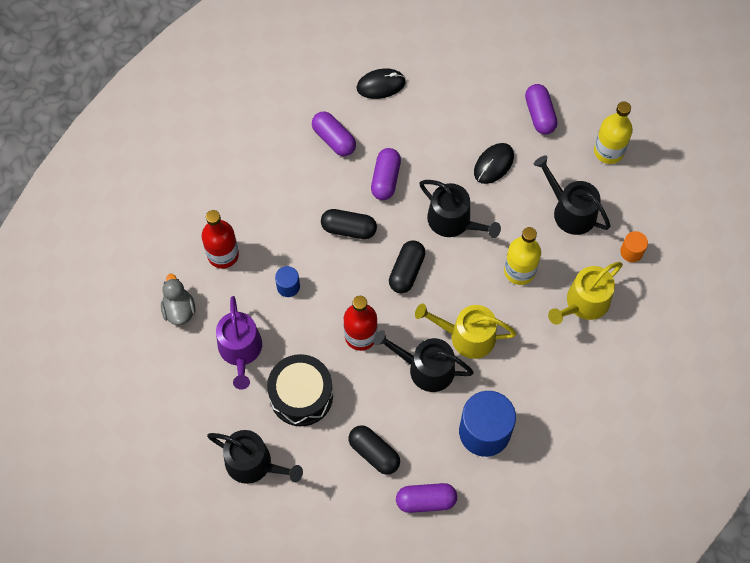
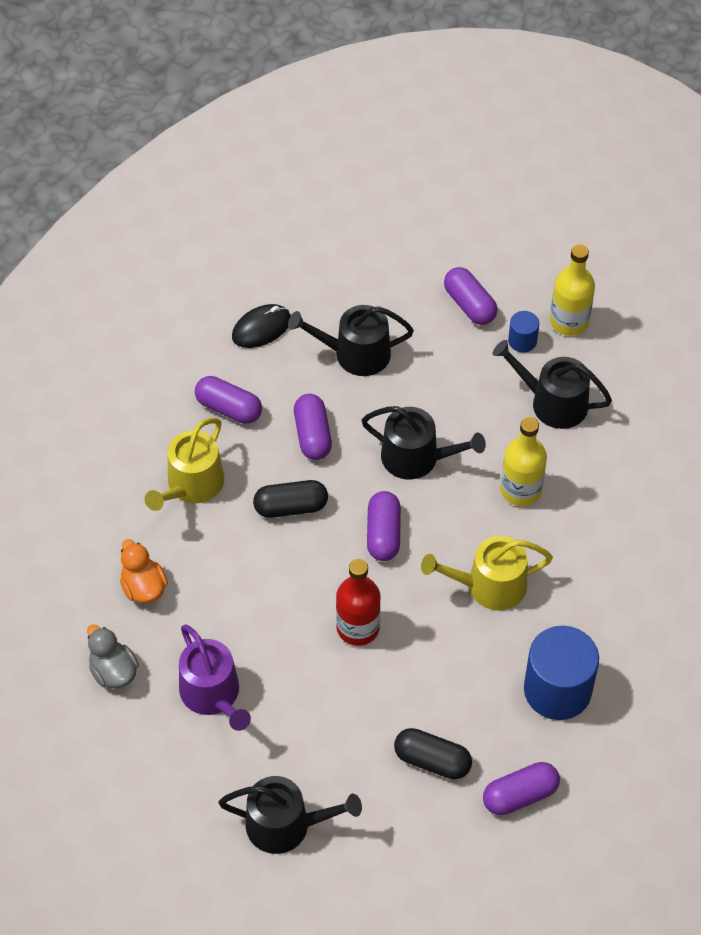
camera: 20 degrees left, 10 degrees down
(223, 254) = (143, 587): red bottle -> orange duck
(288, 286) = (242, 599): blue cylinder -> blue cylinder (522, 341)
(301, 395) = (312, 723): black drum -> none
(406, 271) = (383, 534): black capsule -> purple capsule
(425, 368) = (454, 639): black watering can -> black watering can (355, 354)
(493, 164) = (438, 378): black mouse -> none
(583, 303) = (613, 503): yellow watering can -> yellow watering can (191, 486)
(631, 252) = (644, 426): orange cylinder -> none

